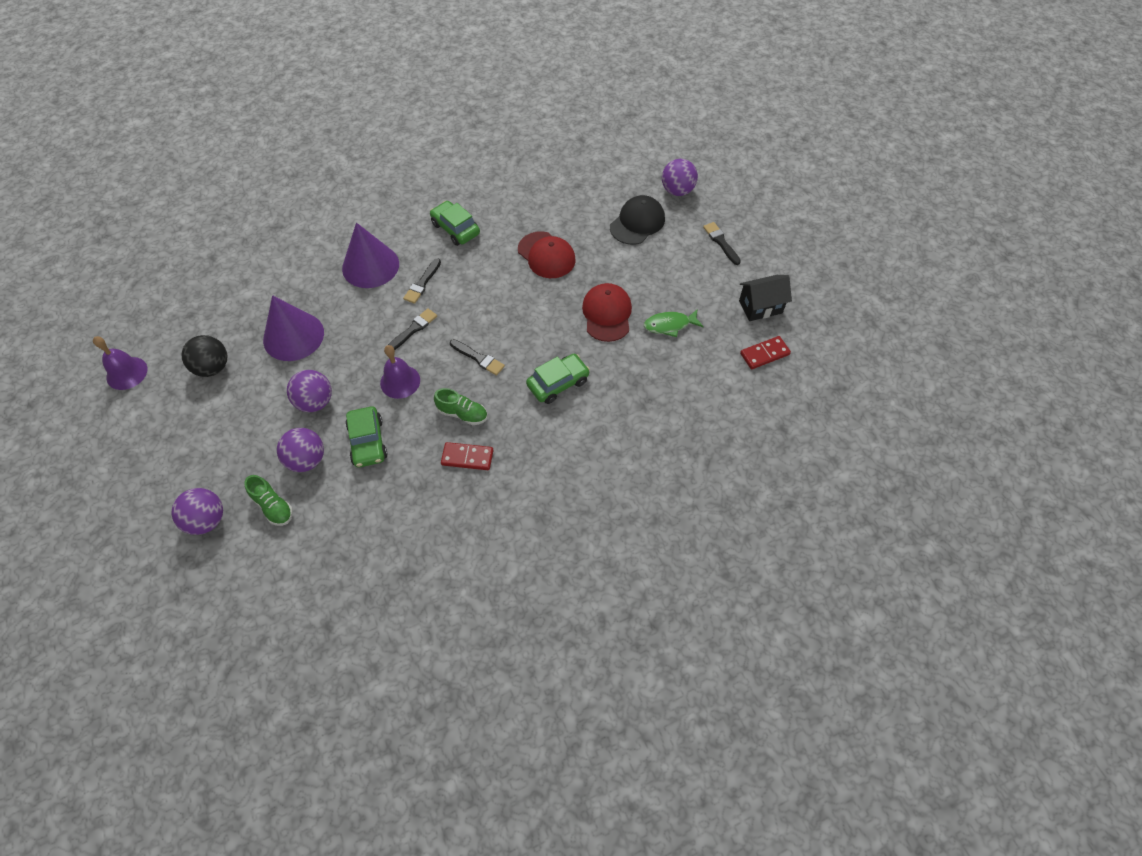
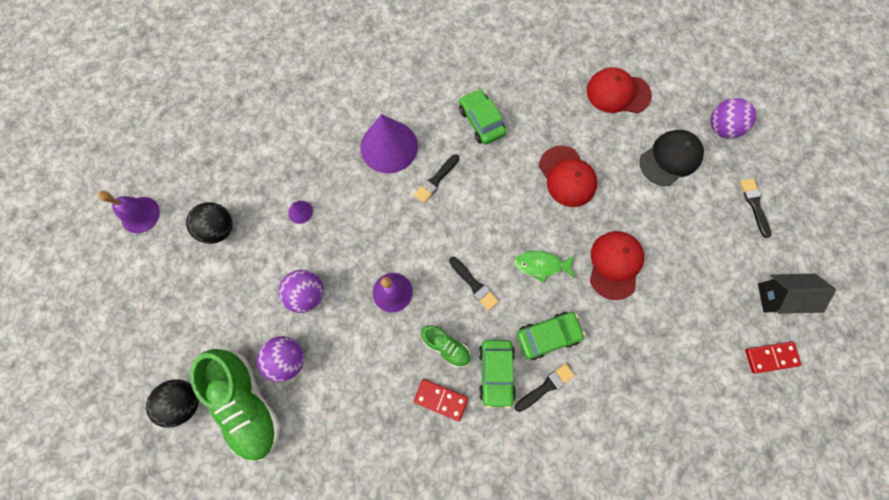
camera: 15 degrees right, 15 degrees up
(207, 520) = (185, 401): purple ball -> black ball
(273, 506) = (247, 403): green shoe -> green shoe, size x1.97
(293, 336) = (300, 212): purple cone -> purple cone, size x0.41
(368, 442) = (348, 354): green car -> green car (496, 373)
(413, 329) = (416, 233): black brush -> black brush (546, 386)
(577, 182) = (617, 93): none -> red cap
(669, 325) = (677, 295): green fish -> green fish (541, 265)

